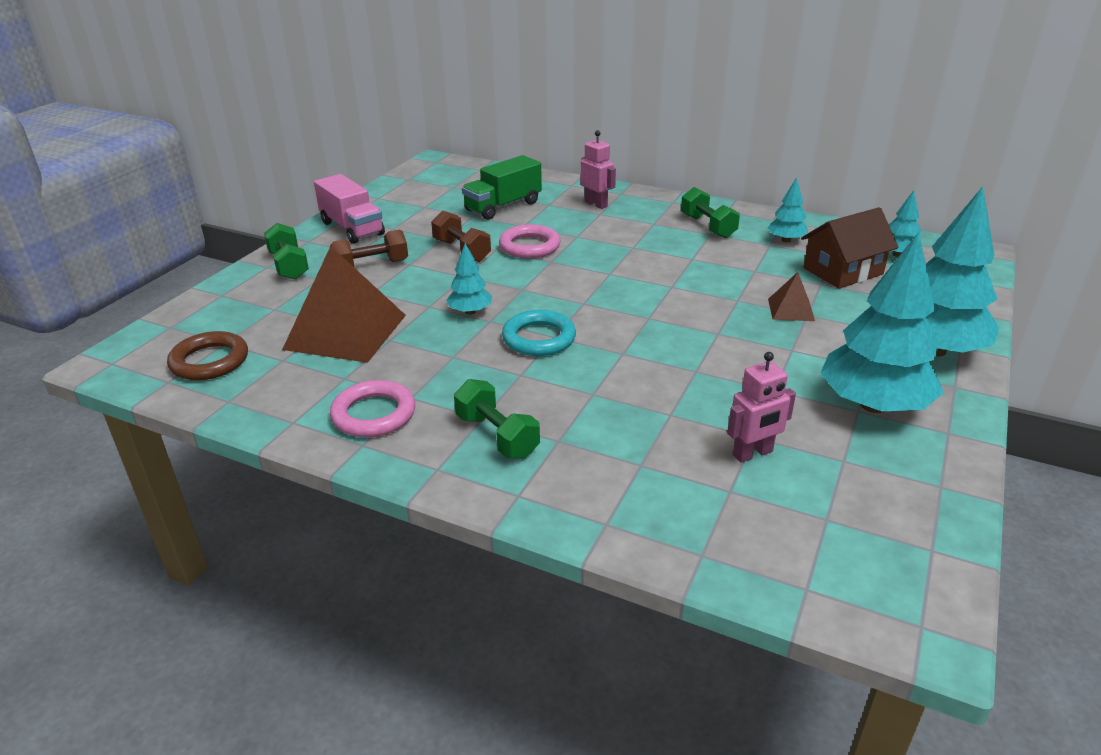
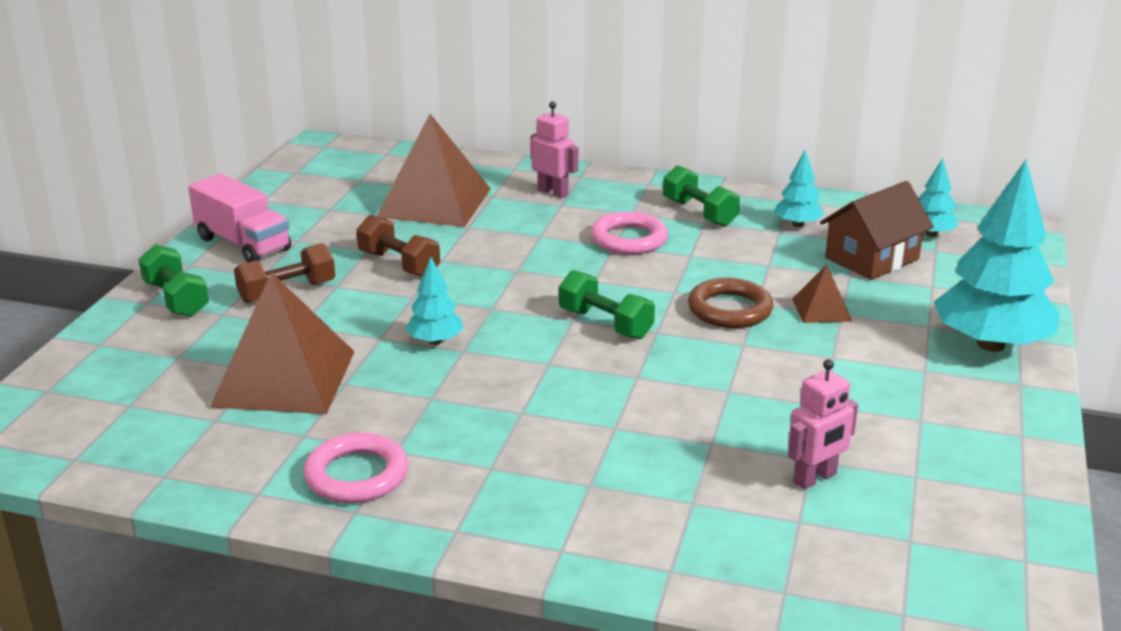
camera: 10 degrees left, 5 degrees down
(210, 361) = (119, 429): brown ring -> brown ring (729, 309)
(497, 436) = (515, 486): green dumbbell -> green dumbbell (605, 324)
(503, 206) = (434, 202): green truck -> brown pyramid
(529, 246) = (484, 253): pink ring -> pink ring (629, 239)
(539, 338) = (531, 367): turquoise ring -> none
(873, 405) = (936, 412): turquoise tree -> none

